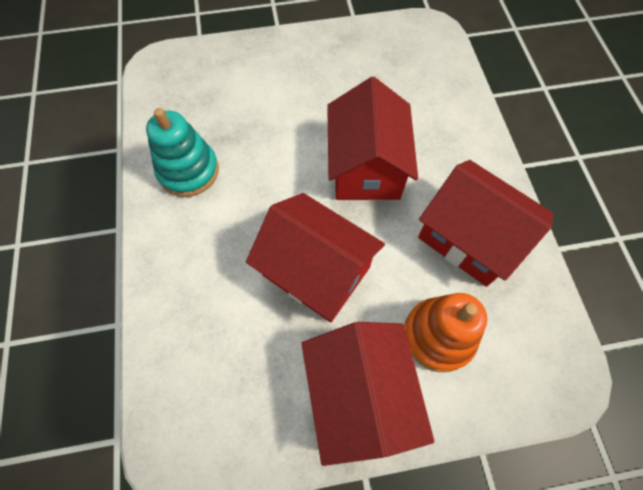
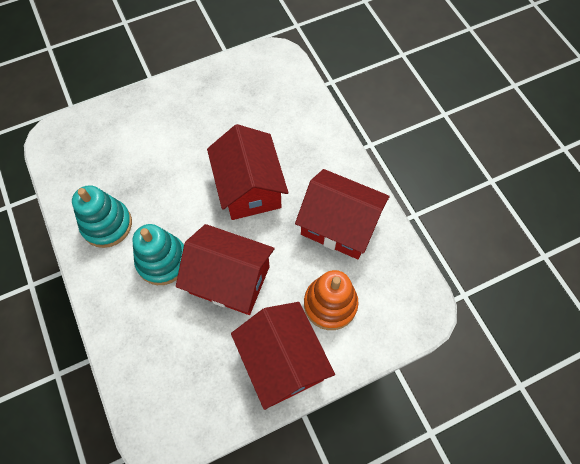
camera: 15 degrees left, 0 degrees up
(241, 228) = (162, 261): none -> turquoise stacking toy

